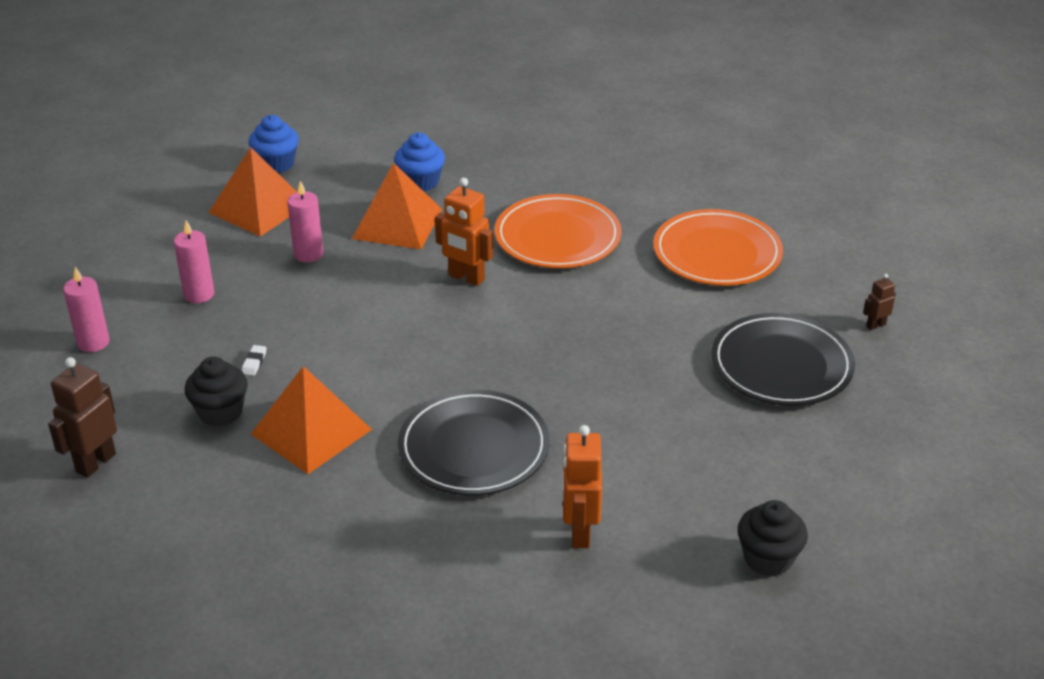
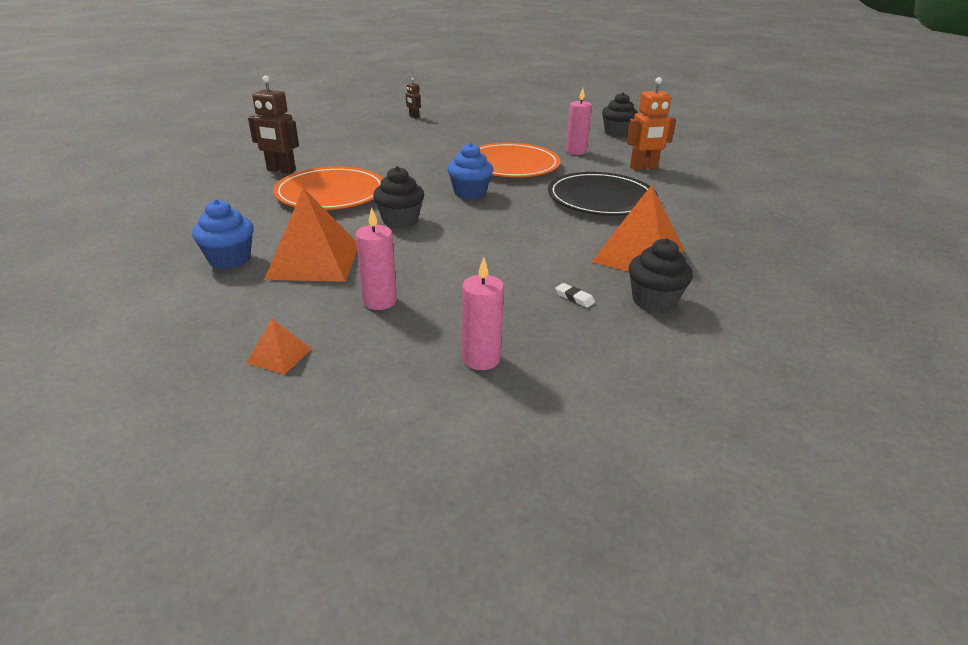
camera: 105 degrees left, 5 degrees down
(93, 342) = (616, 420): pink candle -> pink candle (576, 151)
(95, 463) = (784, 355): brown robot -> brown robot (281, 170)
(254, 362) = (574, 298): white eraser -> white eraser turned 45 degrees clockwise
(259, 208) = (279, 355): orange pyramid -> orange pyramid, size x0.46
(276, 164) = (160, 365): blue cupcake -> blue cupcake (470, 193)
(466, 278) = (400, 221): orange robot -> black cupcake
(717, 253) = (346, 148): orange plate -> orange plate (511, 165)
(781, 365) = (461, 133): black plate -> none

